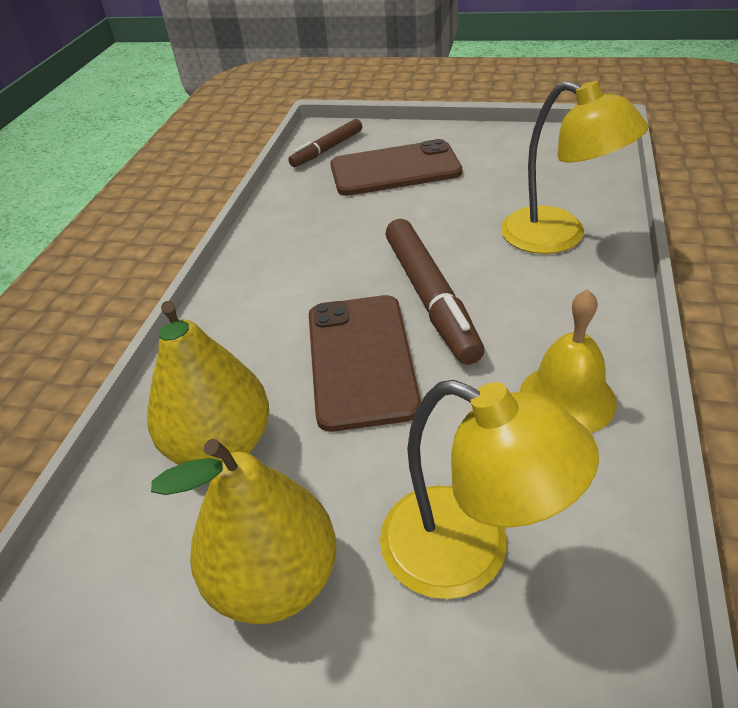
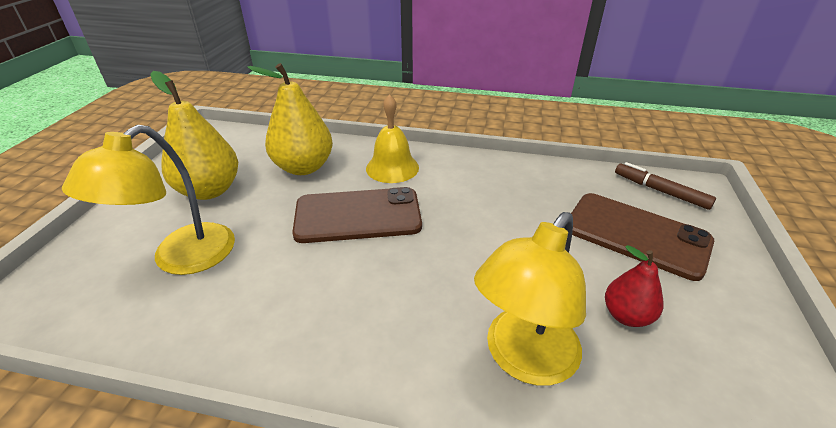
camera: 85 degrees right, 5 degrees down
(395, 169) = (636, 235): brown phone -> brown phone turned 45 degrees counterclockwise
(430, 297) = (423, 252): brown marker -> none
(498, 185) = (626, 315): none -> red pear
(567, 398) = (282, 325): yellow bell -> yellow bell (392, 168)

